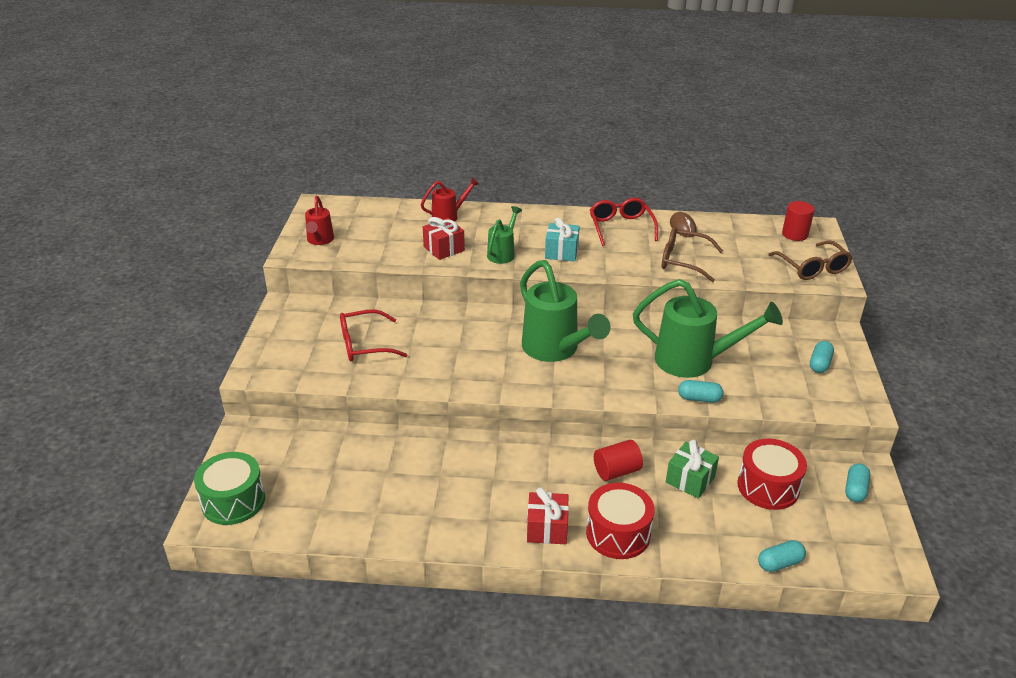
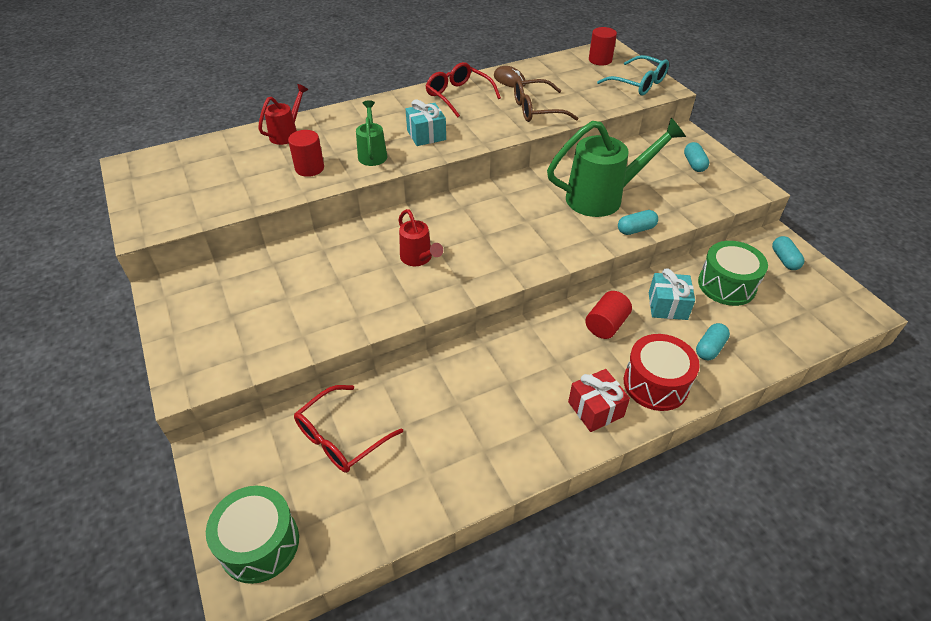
camera: 30 degrees left, 10 degrees up
(319, 240) = (164, 203): red watering can -> red watering can (418, 259)
(364, 344) = (290, 299): red glasses -> red glasses (341, 438)
(444, 249) = (309, 168): red gift -> red cylinder
(555, 350) = (481, 232): green watering can -> none
(690, 480) = (667, 306): green gift -> turquoise gift
(768, 487) = (726, 285): red drum -> green drum
(779, 563) = (791, 348): turquoise capsule -> turquoise capsule (709, 348)
(812, 268) = (638, 83): brown glasses -> turquoise glasses

